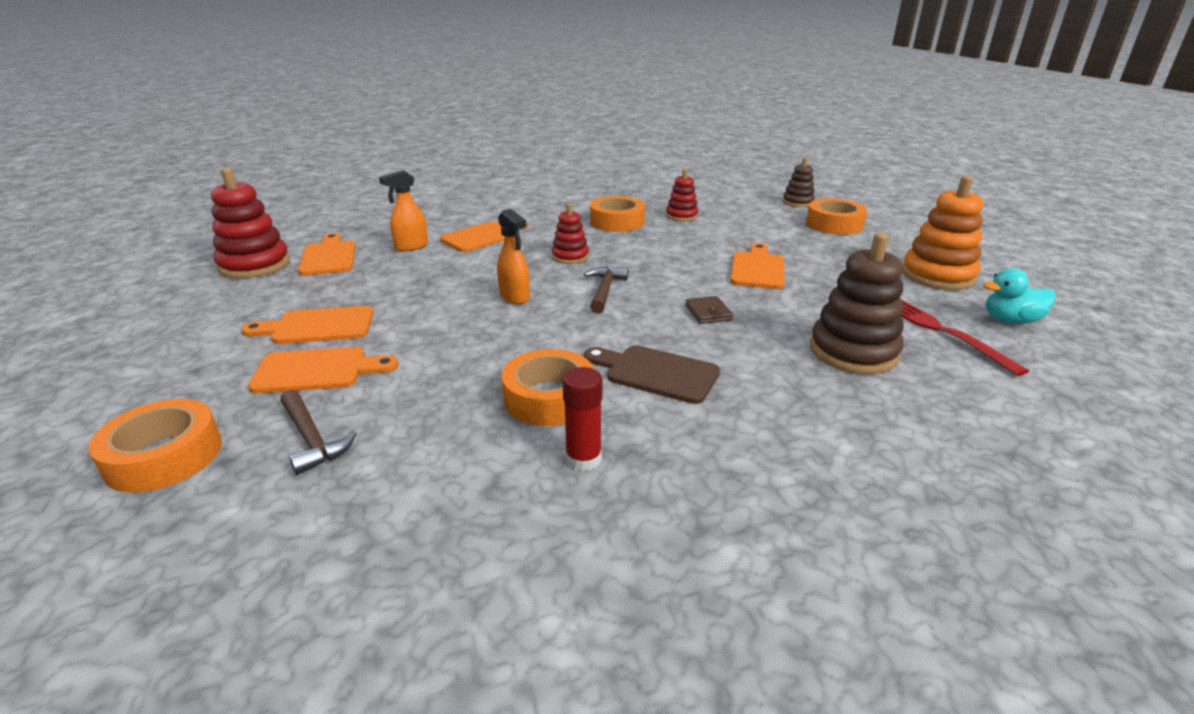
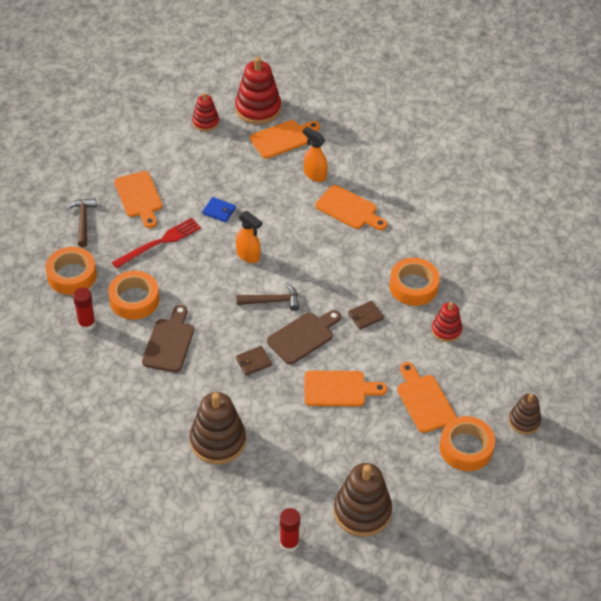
camera: 75 degrees right, 20 degrees up
(164, 456) = (62, 178): orange tape -> orange tape (72, 275)
(312, 439) = (83, 221): brown hammer -> brown hammer turned 135 degrees clockwise
(317, 326) = (185, 176): orange cutting board -> orange cutting board (424, 400)
(415, 308) = (219, 211): none -> blue wallet
(515, 297) = (248, 255): orange spray bottle -> orange spray bottle turned 90 degrees counterclockwise
(570, 257) = (326, 270): red stacking toy -> red stacking toy (205, 122)
(651, 245) = (365, 316): none -> brown wallet
(671, 279) = (303, 336): none -> brown cutting board
(937, 276) = (362, 511): orange stacking toy -> brown stacking toy
(943, 332) = (259, 497): red fork -> red fork (159, 242)
(1010, 320) = (289, 543): turquoise duck -> red glue stick

